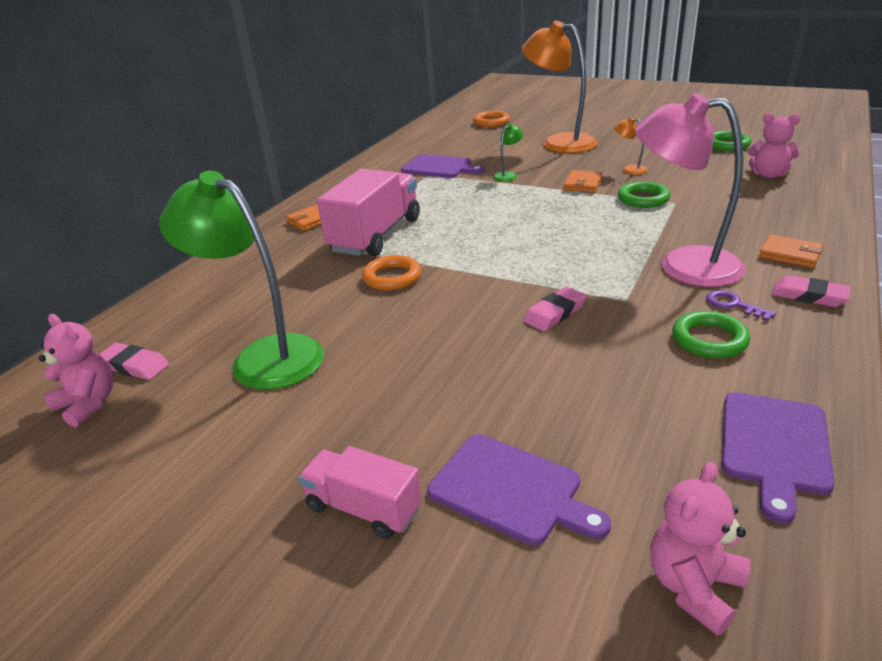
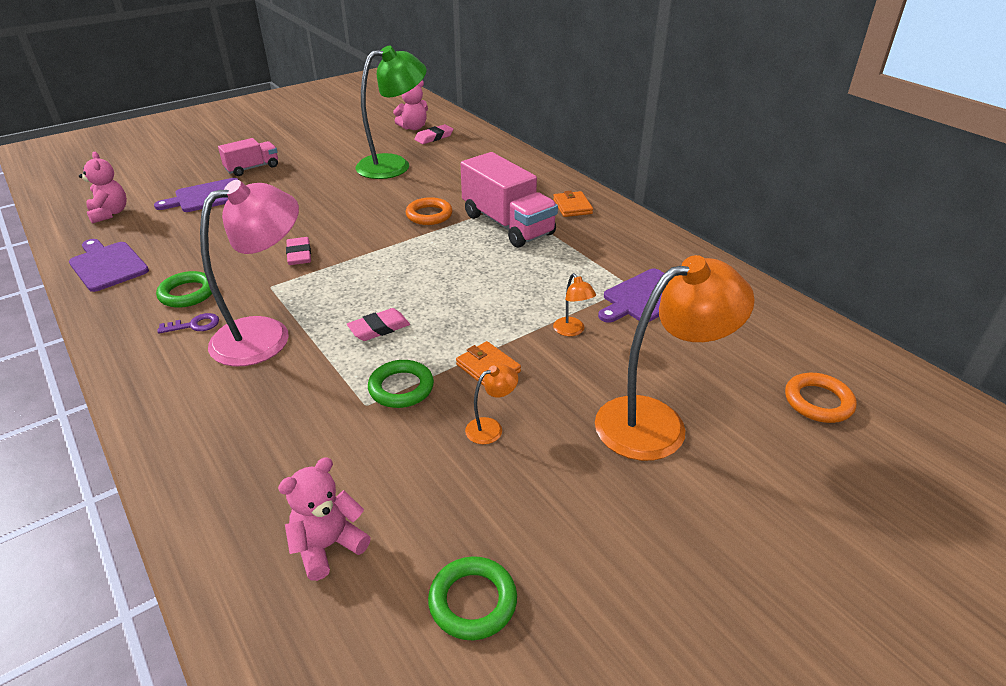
camera: 115 degrees right, 5 degrees up
(508, 175) = (572, 331): green lamp -> orange lamp
(790, 254) = (190, 403): orange wallet -> none
(809, 296) = (144, 366): pink eraser -> pink eraser (379, 328)

